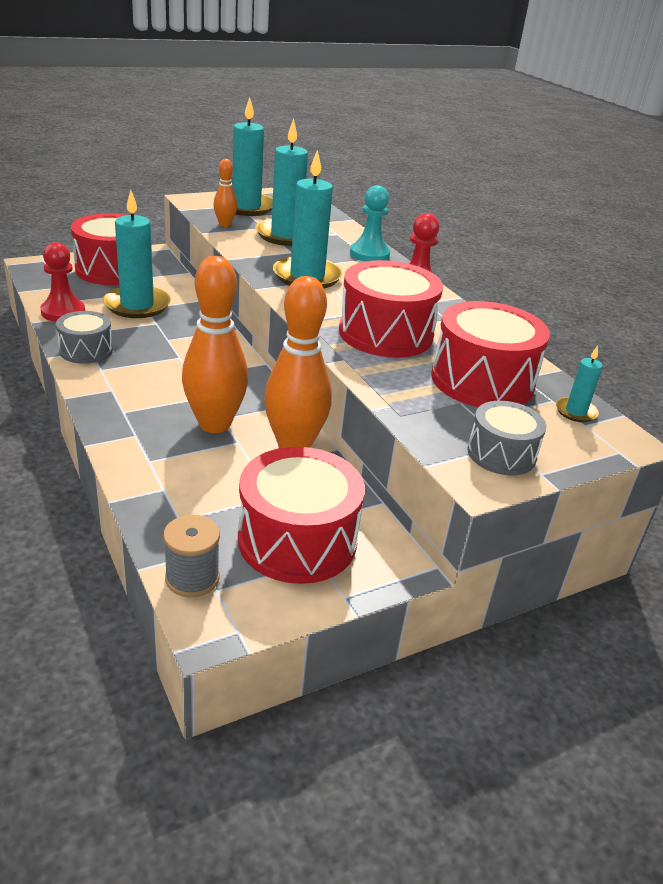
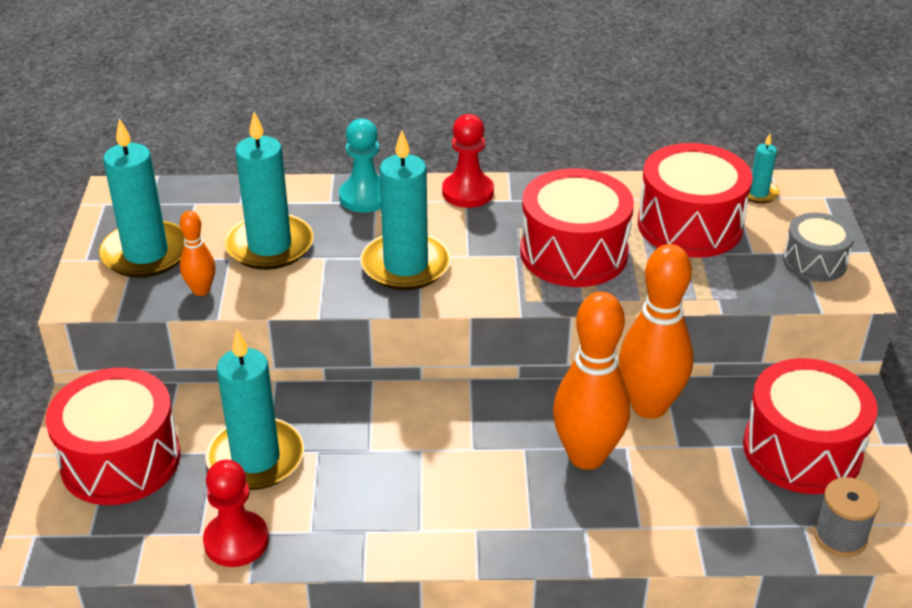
camera: 60 degrees left, 5 degrees up
(86, 350) = (364, 535): grey drum -> none

